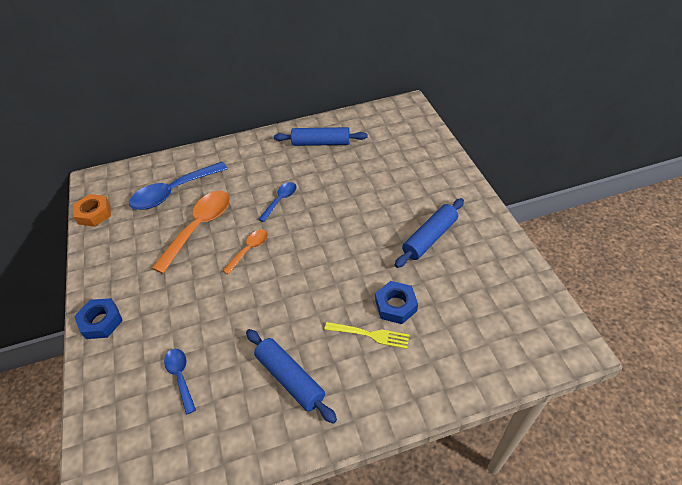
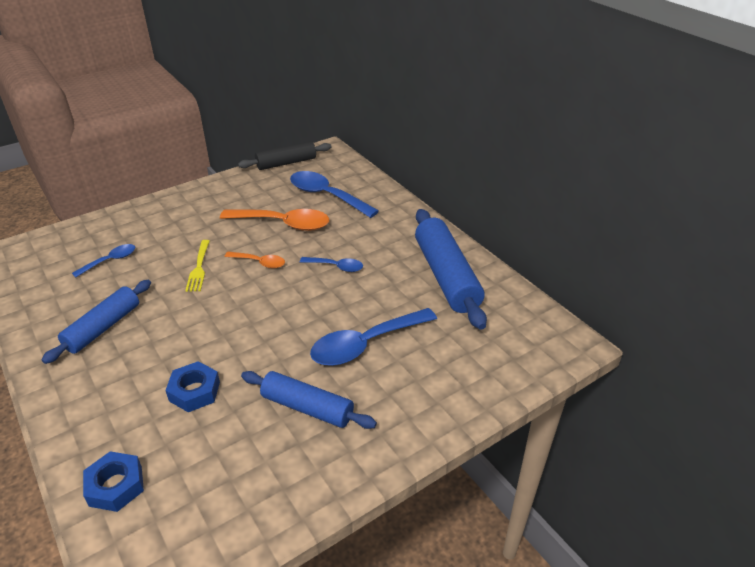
camera: 70 degrees right, 10 degrees down
(94, 214) = (286, 163): orange nut -> black rolling pin
(101, 322) = (167, 204): blue nut -> blue nut (116, 486)
(321, 143) = (446, 276): blue rolling pin -> blue rolling pin, size x1.53
(369, 335) = (154, 376): yellow fork -> yellow fork (199, 267)
(377, 198) = (365, 344): none -> blue spoon

